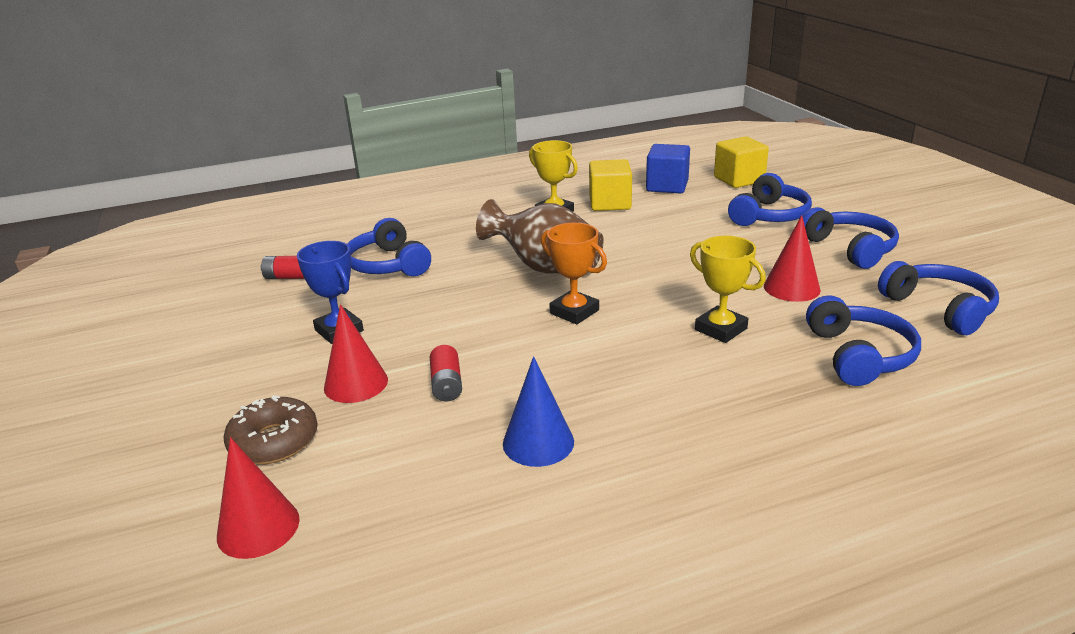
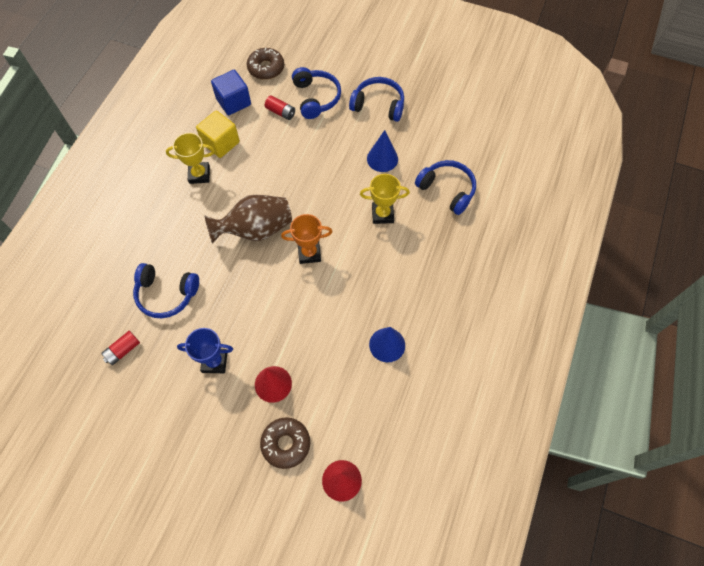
camera: 50 degrees left, 35 degrees up
(447, 384) = (313, 348): red battery -> red battery (281, 112)
(739, 180) = (266, 68): yellow cube -> brown donut
(791, 288) = (382, 159): red cone -> blue cone
(939, 308) = (449, 131): blue headphones -> none

